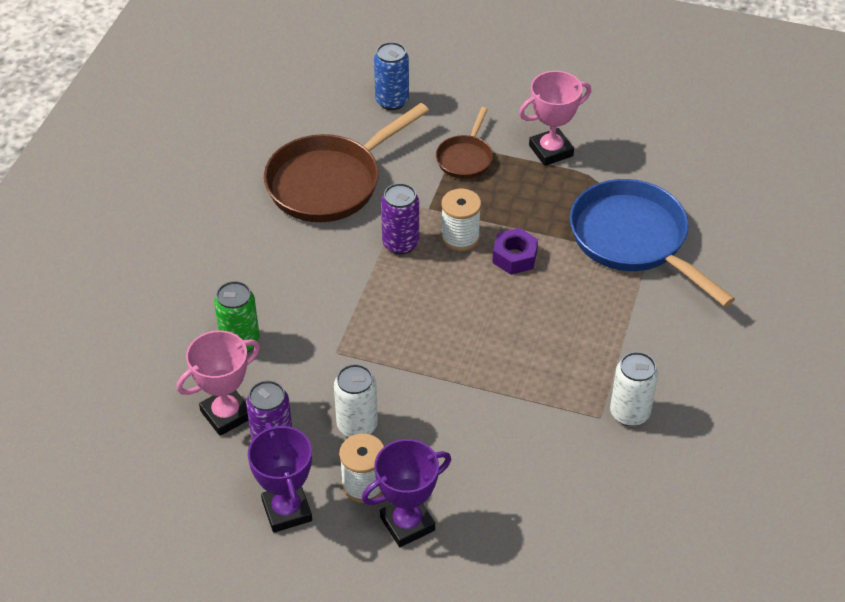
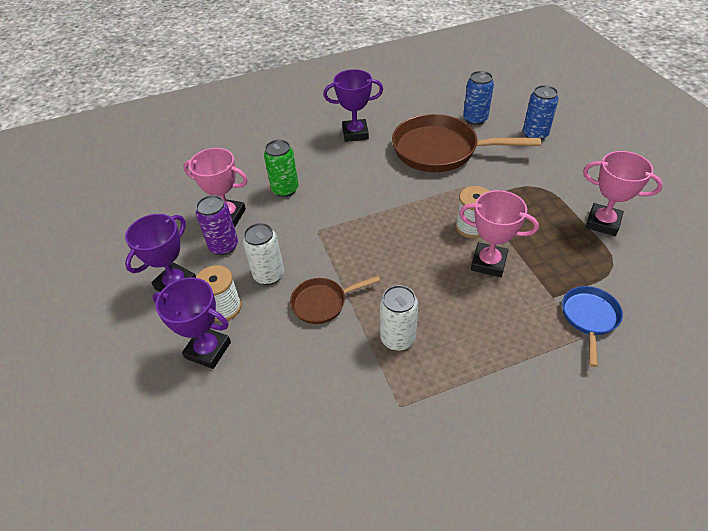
camera: 55 degrees right, 0 degrees up
(216, 228) = (355, 133): none -> purple trophy
(314, 123) = (475, 119): none -> blue can
(400, 244) = (432, 205): purple can -> none
(465, 158) = (537, 189): brown pan -> brown pan (322, 303)
(514, 257) = (488, 263): purple nut -> pink trophy
(629, 413) = (423, 424): white can -> white can (397, 338)
(633, 240) = (589, 318): blue pan -> blue pan, size x0.51

